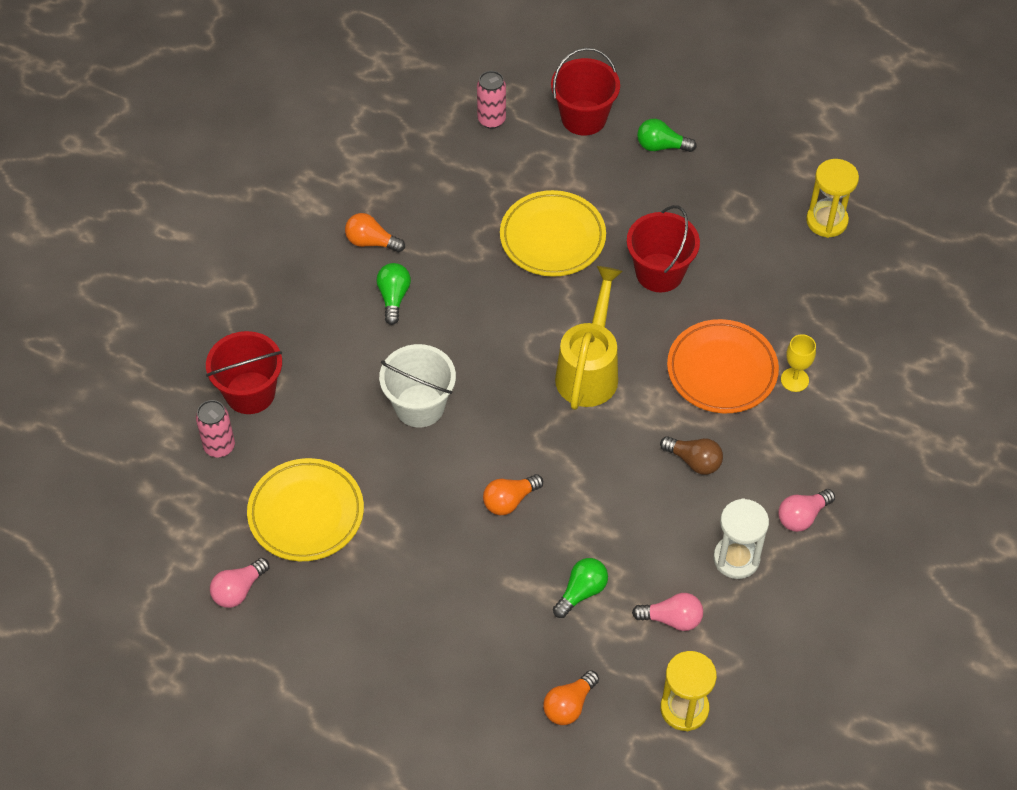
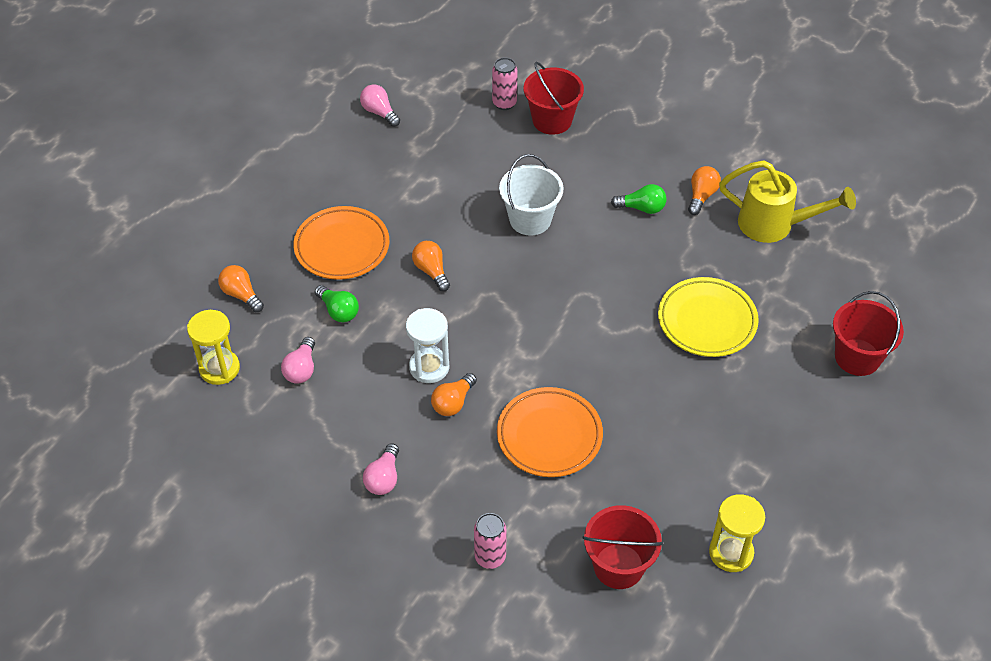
camera: 95 degrees right, 5 degrees down
(306, 513) = (438, 149): yellow plate -> none
(480, 602) = (342, 247): none -> orange plate
(491, 120) = (848, 286): pink can -> pink can (490, 557)
(589, 369) = (558, 336): yellow watering can -> yellow watering can (775, 225)
(659, 272) = (665, 399): red bucket -> red bucket (618, 566)
(661, 146) = (824, 417): green light bulb -> none
(694, 461) = (453, 402): brown light bulb -> orange light bulb
(736, 558) = (349, 422): white hourglass -> white hourglass (429, 367)
(794, 380) = (534, 494): yellow goblet -> none
(802, 516) = (383, 478): pink light bulb -> pink light bulb turned 135 degrees counterclockwise

